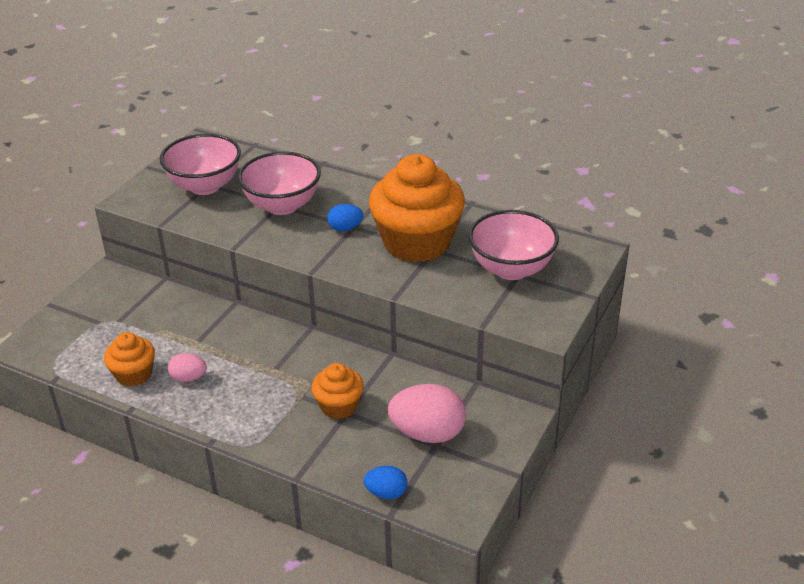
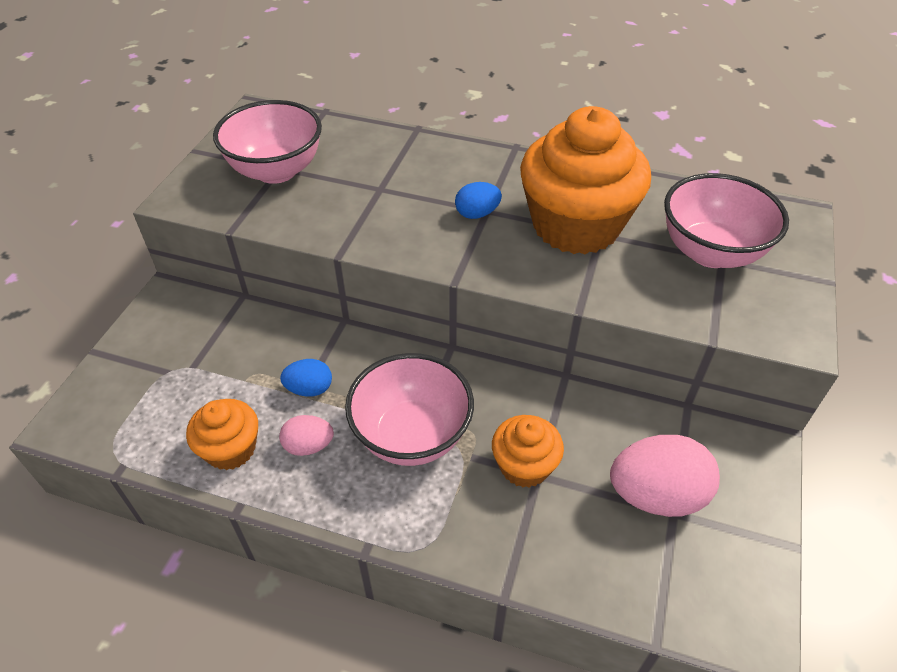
camera: 10 degrees left, 10 degrees up
(282, 205) = (385, 189): pink bowl -> pink bowl (412, 435)
(386, 493) = (637, 605): blue egg -> blue egg (309, 389)

